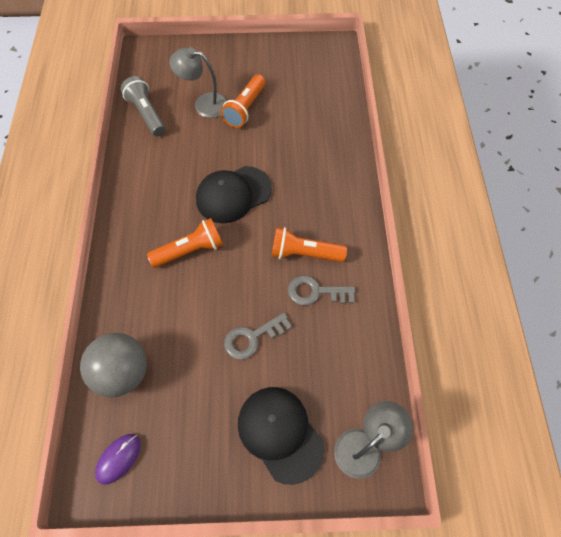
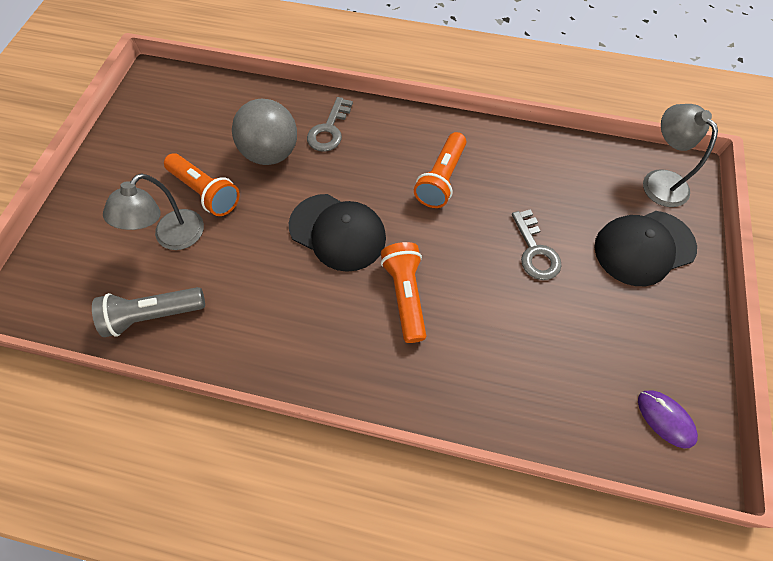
camera: 75 degrees left, 0 degrees up
(123, 372) = (558, 400): grey ball -> grey ball (271, 153)
(233, 194) = (337, 232): black cap -> black cap turned 45 degrees counterclockwise
(315, 292) = (491, 180): grey key -> grey key (329, 130)

